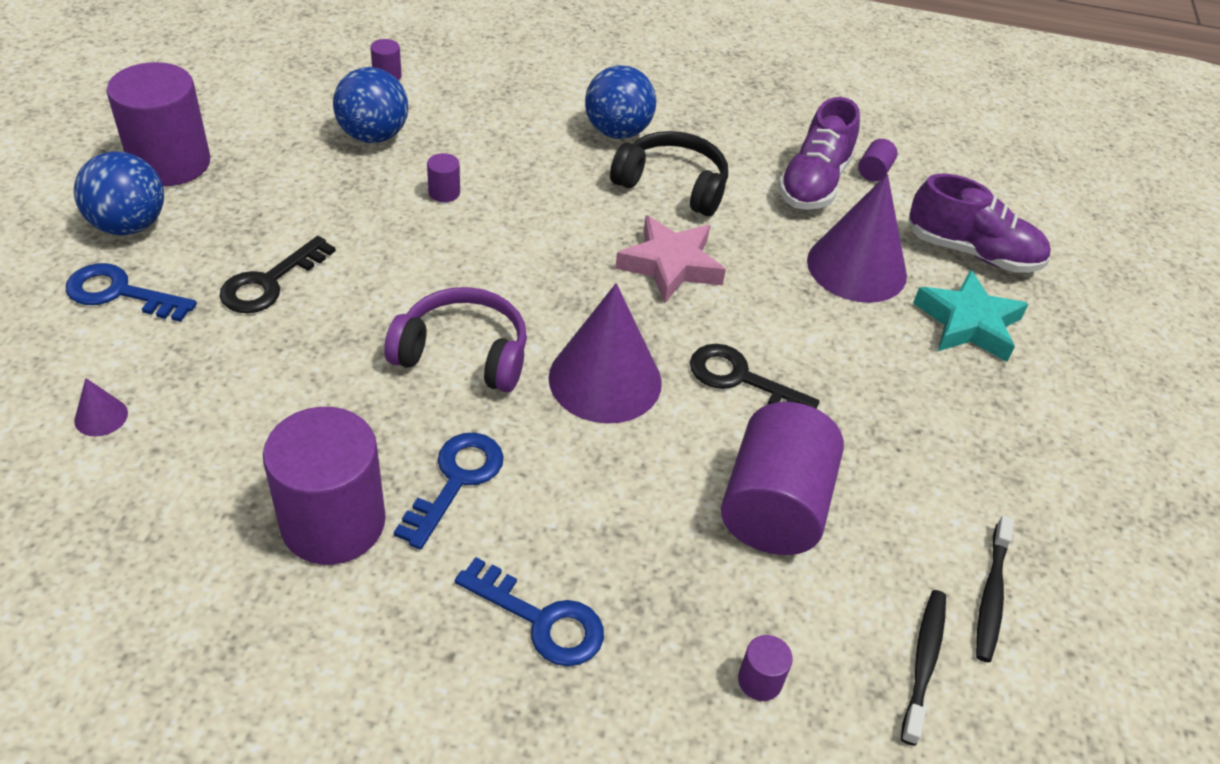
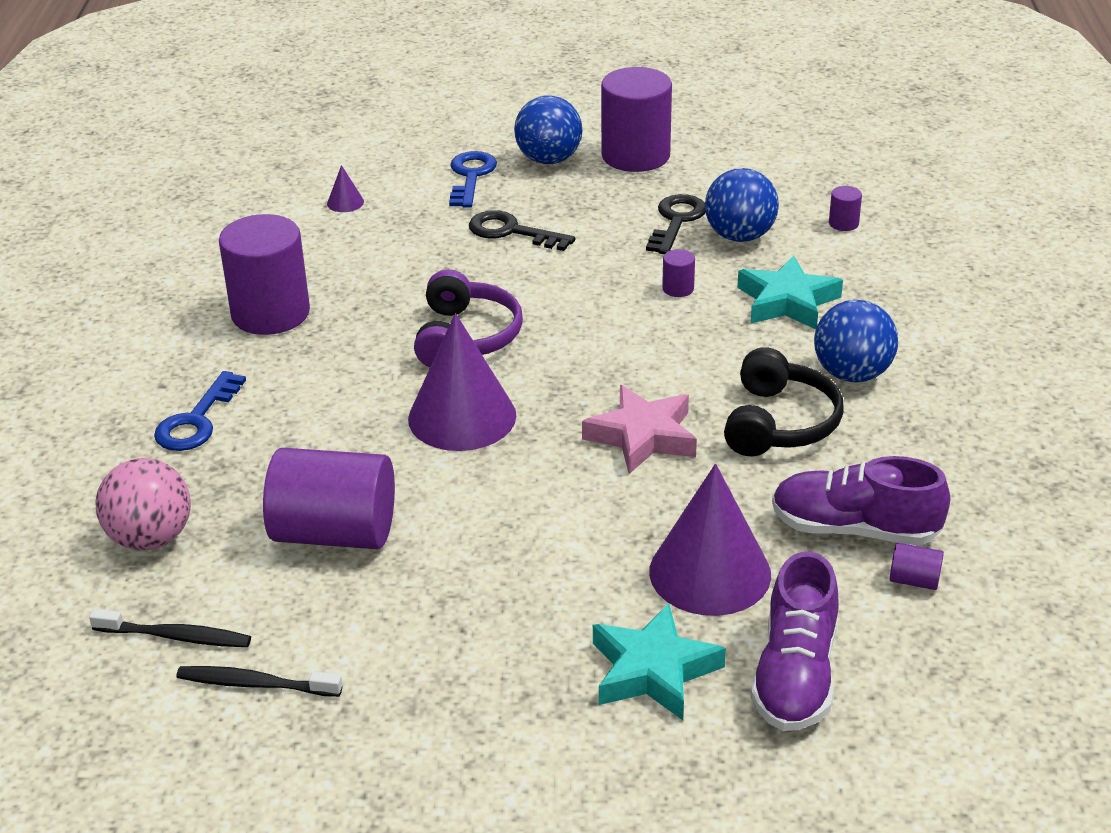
camera: 85 degrees right, 10 degrees down
(456, 480) = (323, 359): blue key -> none
(496, 137) = (787, 301): none -> turquoise star
(740, 379) = (493, 499): black key -> black key (676, 221)
(760, 680) = (151, 538): purple cylinder -> pink ball

